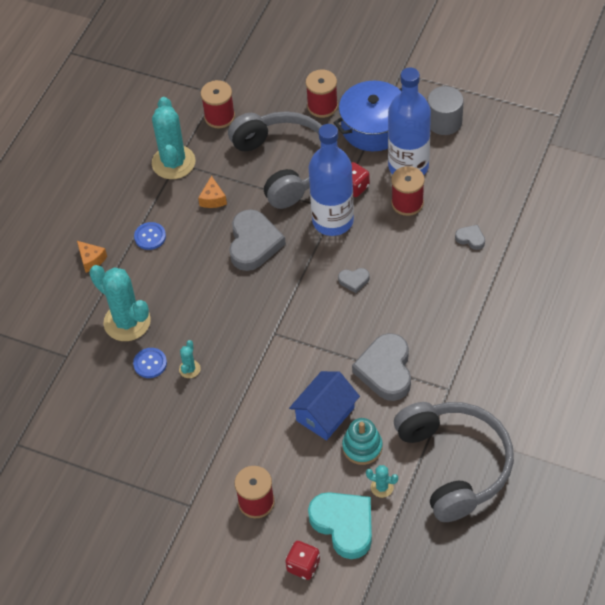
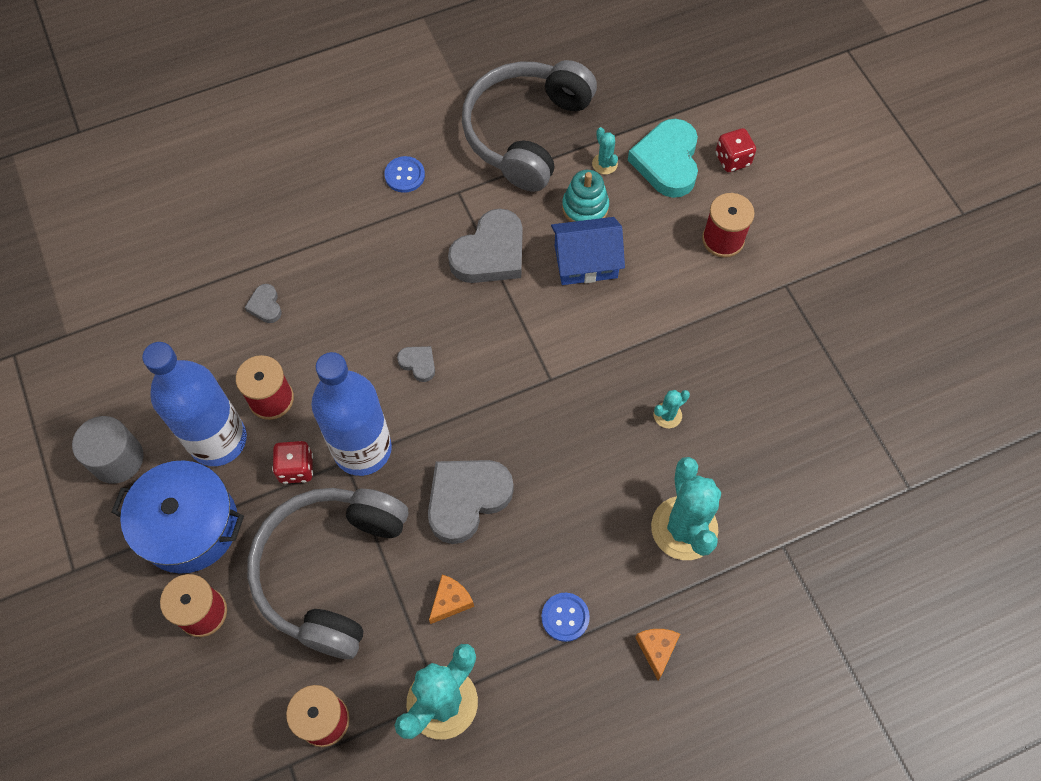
camera: 140 degrees left, 10 degrees up
(150, 363) = (701, 457): blue button -> blue button (404, 175)

